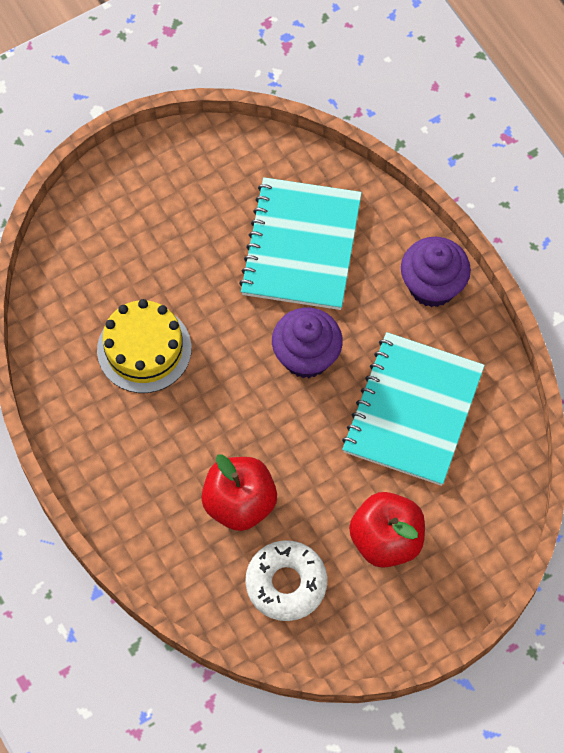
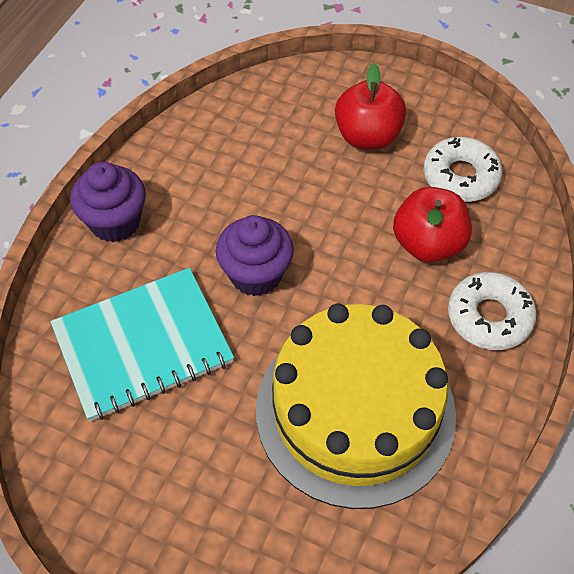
camera: 125 degrees left, 10 degrees down
(143, 496) = (489, 317): none -> white donut
(144, 349) = (355, 411): yellow cake -> yellow cake, size x1.78
(413, 410) = (245, 175): turquoise notebook -> none

